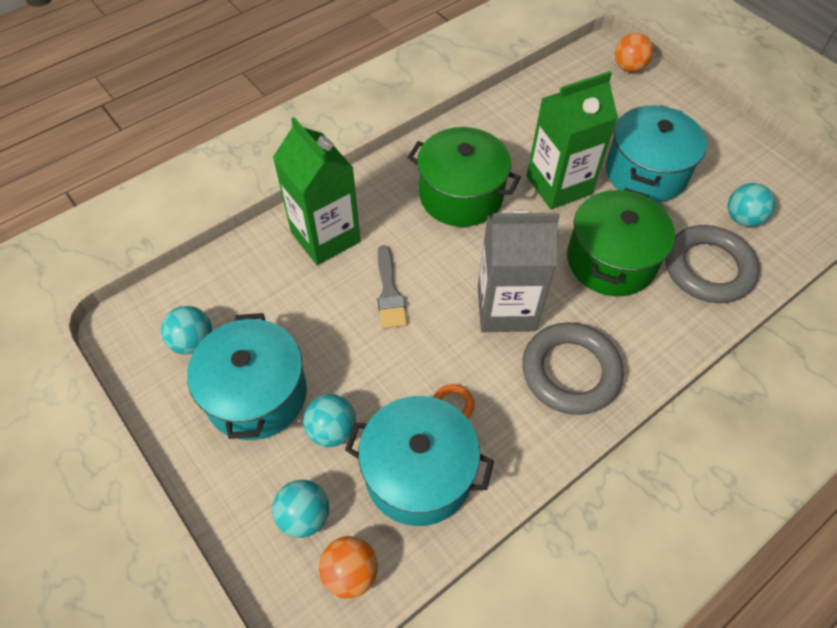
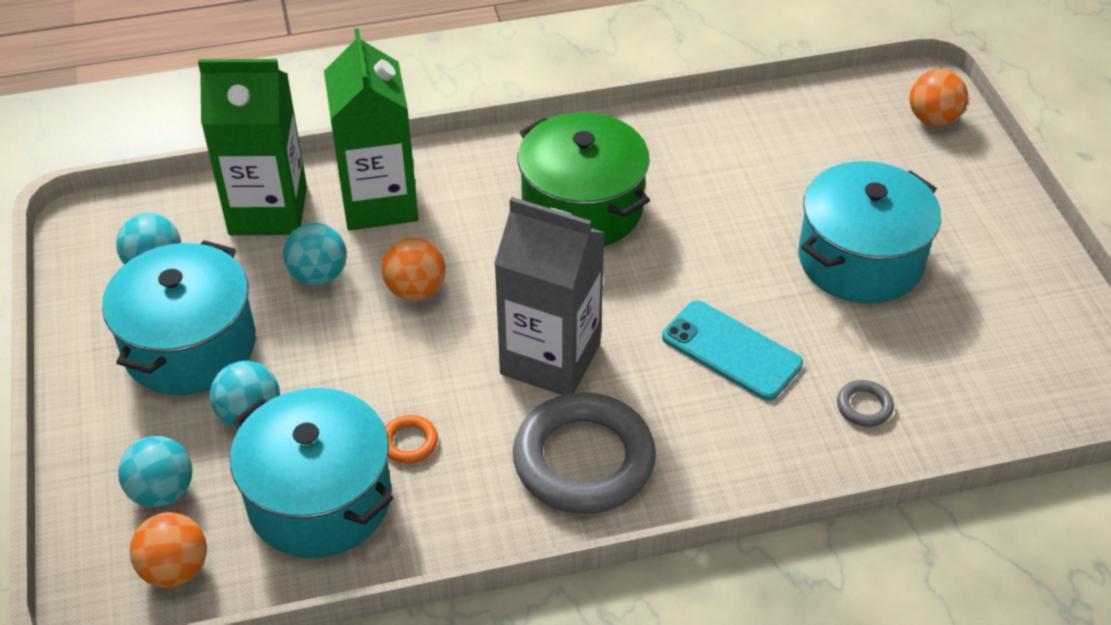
camera: 25 degrees right, 10 degrees down
(389, 292) = (416, 290): grey brush -> orange ball
(559, 185) = (723, 237): green carton -> green carton (268, 210)
(611, 260) = (731, 350): green pot -> turquoise phone
(708, 268) = (864, 406): grey ring -> grey ring, size x0.41
(742, 218) = (962, 362): turquoise ball -> turquoise ball (318, 275)

